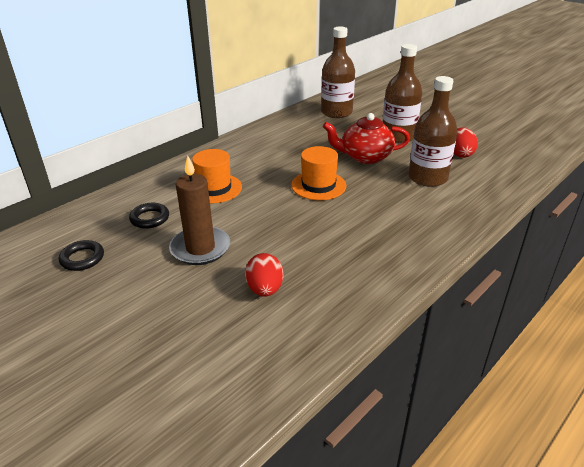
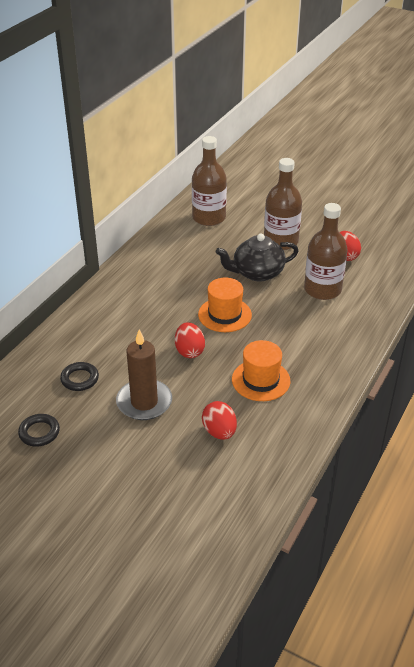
camera: 15 degrees left, 5 degrees up
(214, 188) = (125, 334): orange hat -> orange hat (261, 380)
(269, 210) = (189, 351): none -> red egg
(365, 157) = (257, 273): red teapot -> black teapot

